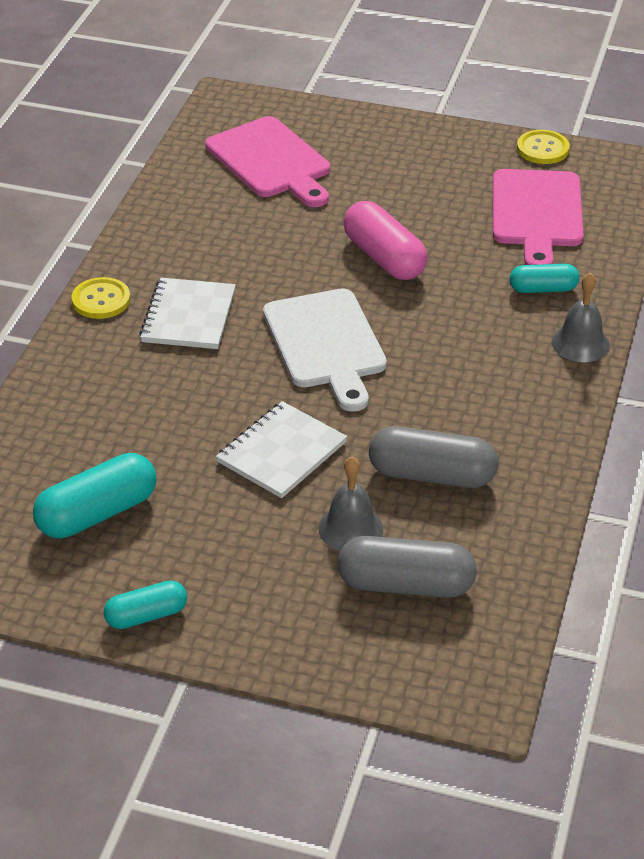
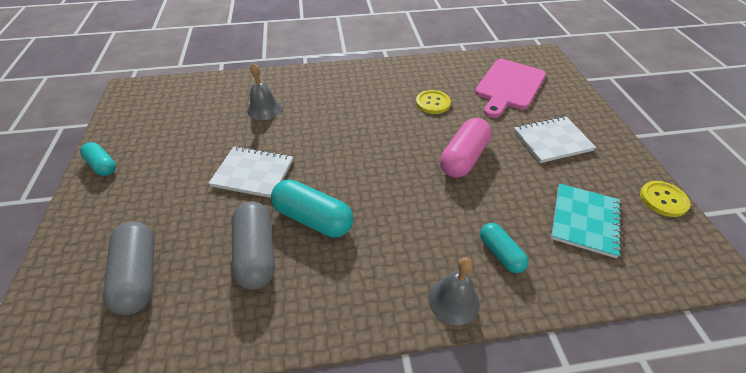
camera: 65 degrees right, 5 degrees up
(97, 513) = (181, 123): turquoise capsule -> turquoise capsule (313, 218)
(101, 300) = (346, 72): yellow button -> yellow button (432, 103)
(188, 316) = (352, 102): white notebook -> white notebook (552, 141)
(326, 344) = (362, 160): white cutting board -> none
(350, 528) = (191, 227): grey bell -> grey bell (264, 109)
(537, 213) = (585, 221): pink cutting board -> turquoise notebook

